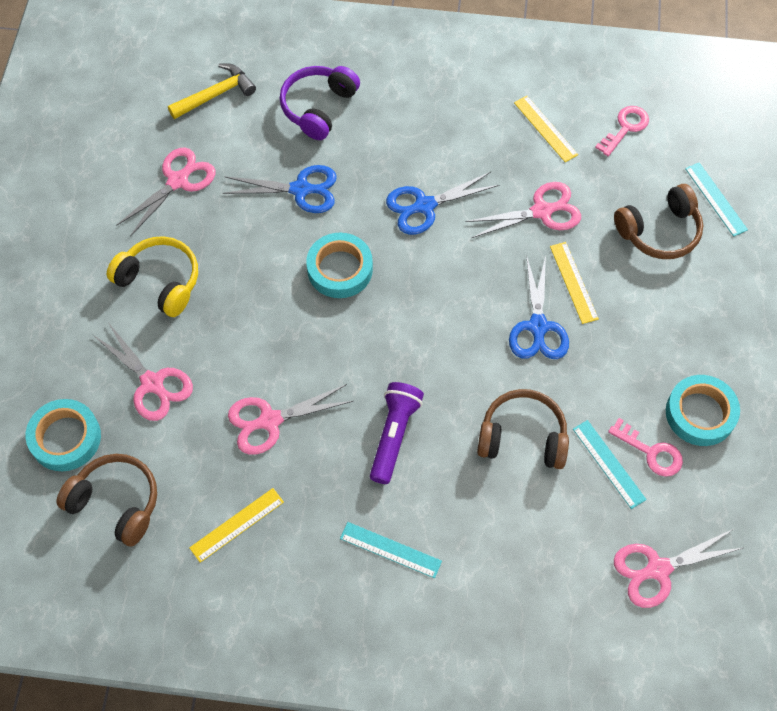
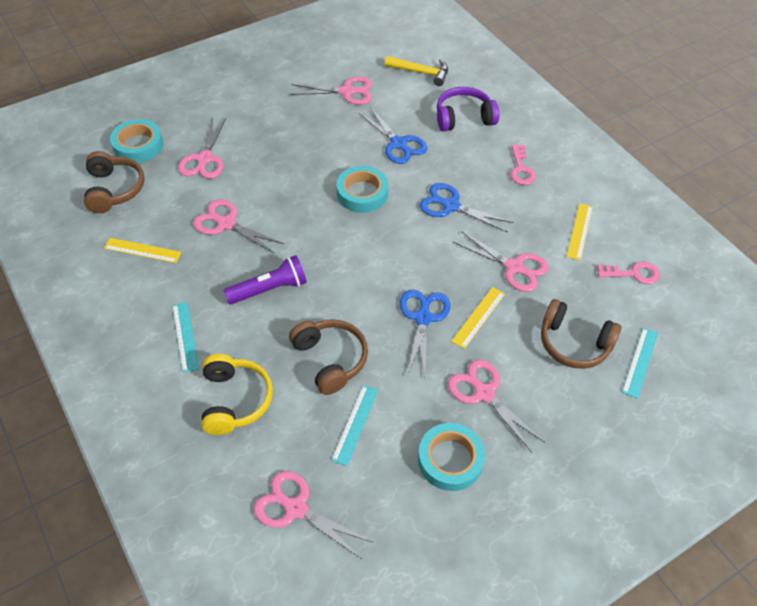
camera: 50 degrees right, 10 degrees down
(160, 281) = (274, 123): yellow headphones -> yellow headphones (235, 400)
(538, 327) = (423, 318): blue scissors -> blue scissors turned 135 degrees clockwise
(651, 452) = (388, 445): pink key -> pink key (521, 169)
(655, 338) = (484, 393): none -> pink scissors

